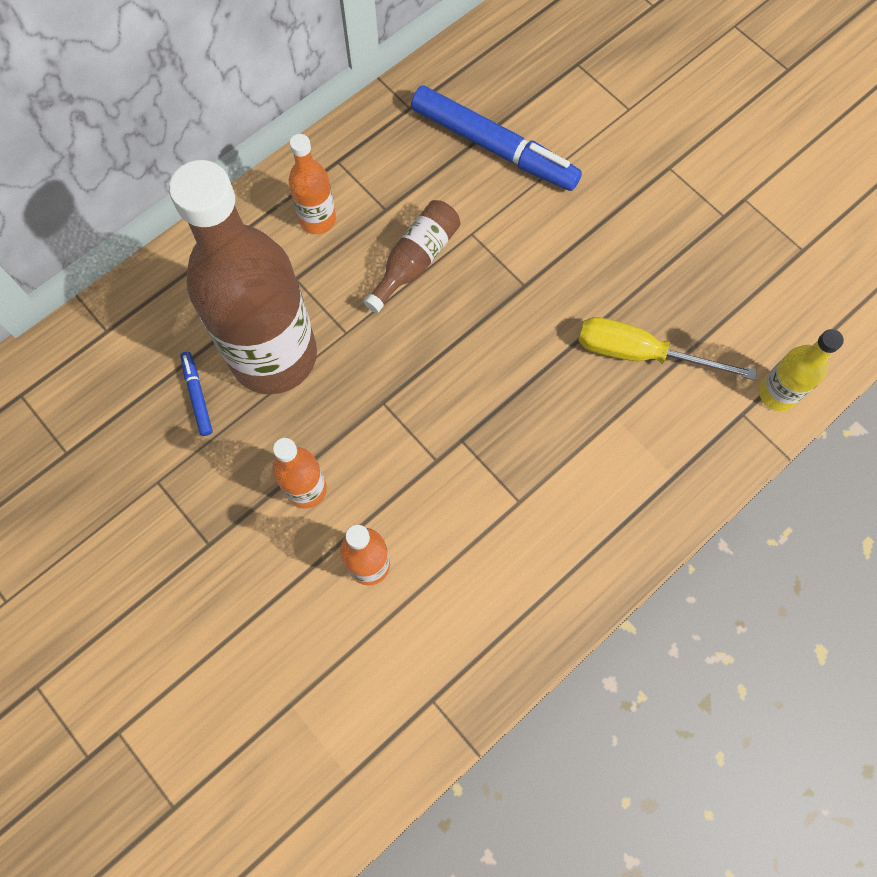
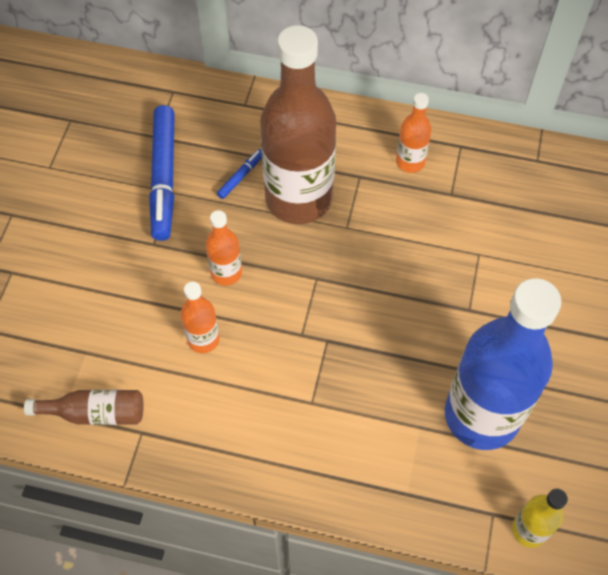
camera: 55 degrees right, 10 degrees down
(415, 261) = (430, 234): brown bottle -> brown bottle (95, 413)
(493, 146) = (555, 226): blue marker -> blue marker (164, 177)
(641, 354) = (481, 415): yellow screwdriver -> blue bottle

